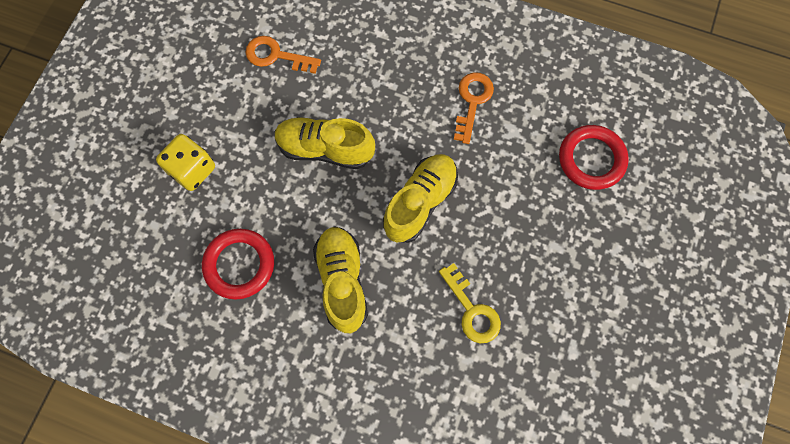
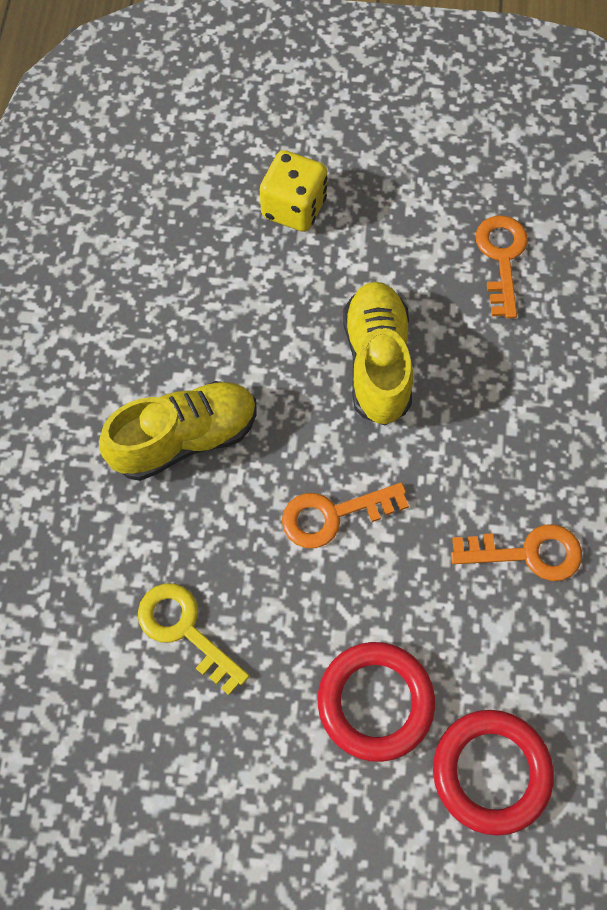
camera: 75 degrees right, 5 degrees down
(239, 265) = (176, 303): red ring -> red ring (375, 702)
(420, 202) = (333, 515): yellow shoe -> orange key
(472, 310) = (185, 630): yellow key -> yellow key turned 90 degrees clockwise

